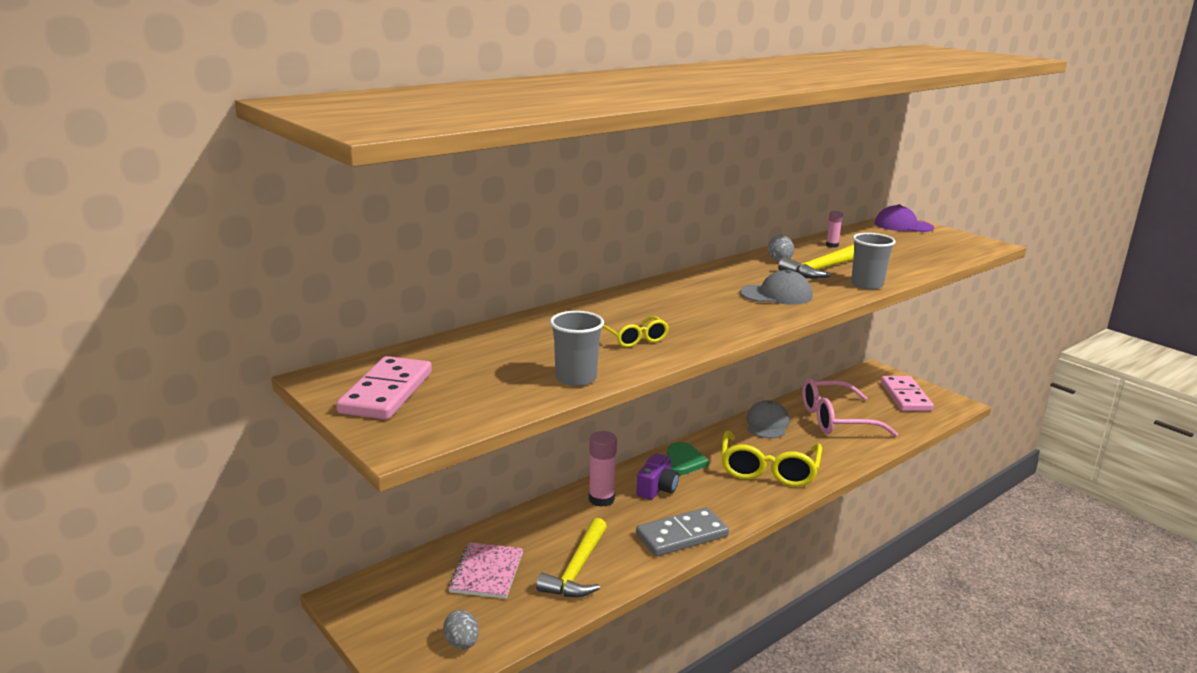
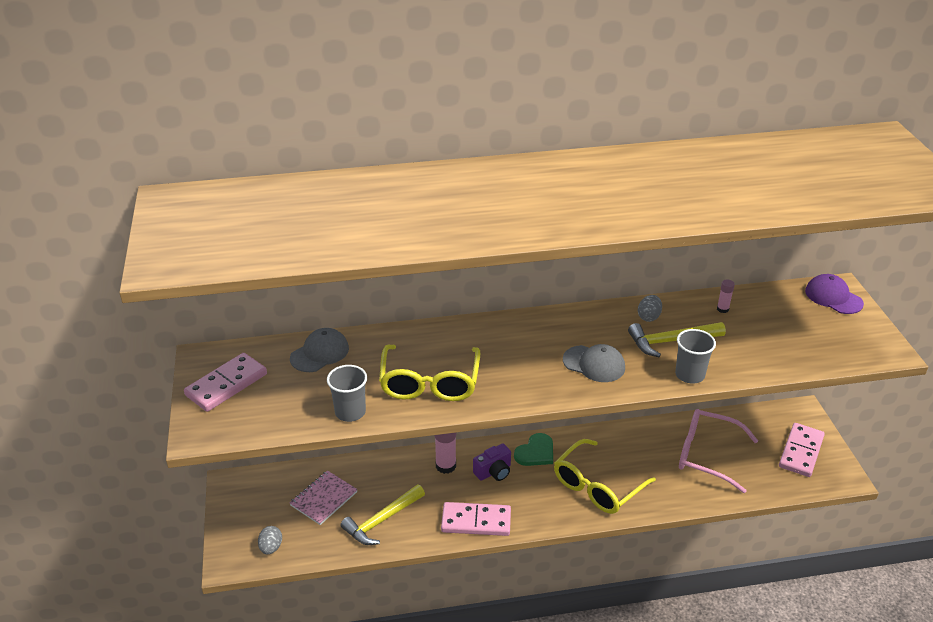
camera: 30 degrees right, 15 degrees up
(635, 338) = (430, 382): yellow glasses -> yellow glasses, size x2.02
(682, 535) = (476, 521): grey domino -> pink domino
(767, 424) = (640, 438): grey cap -> grey cap (320, 353)

